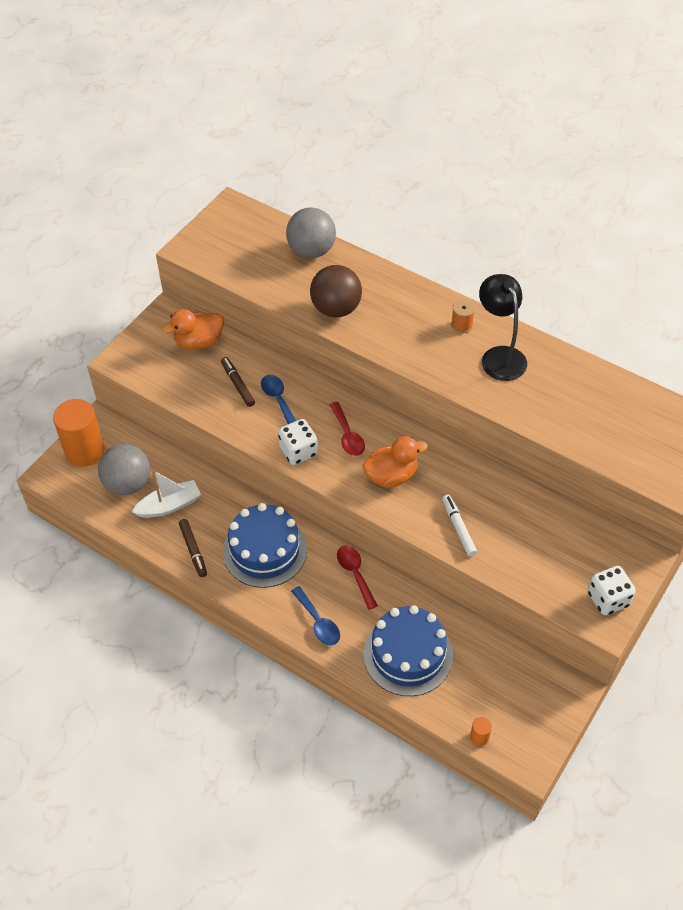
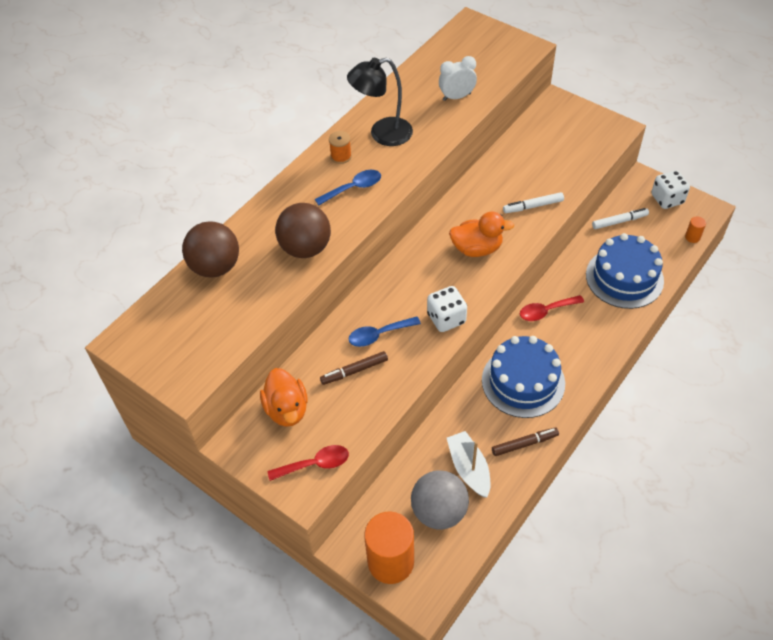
camera: 85 degrees left, 0 degrees up
(311, 251) = (215, 267): grey ball -> brown ball
(318, 622) = (598, 340): blue spoon -> blue spoon (353, 188)
(347, 435) = (428, 279): red spoon -> red spoon (315, 464)
(391, 476) = (477, 249): orange duck -> orange duck turned 105 degrees clockwise
(496, 656) = (619, 221): none -> white marker
(571, 418) = (456, 97): none -> white clock
(608, 599) = (596, 124): white dice -> white dice (667, 199)

